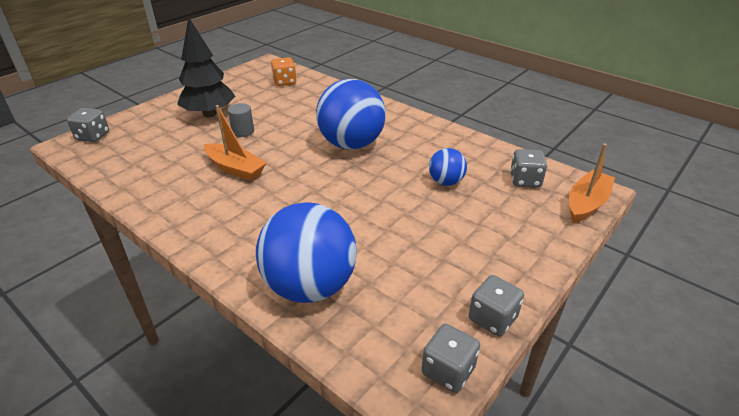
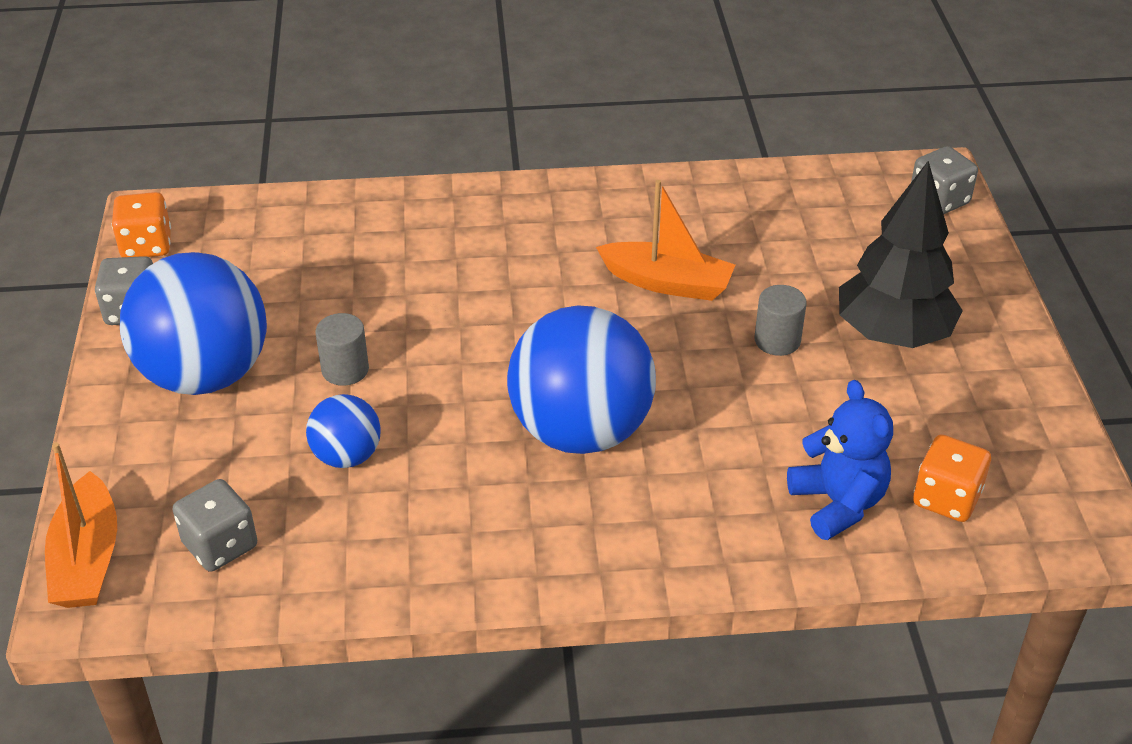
camera: 135 degrees right, 5 degrees up
(235, 168) = (667, 283): orange boat -> orange boat turned 150 degrees counterclockwise
(310, 286) = (360, 228): blue ball -> blue ball (205, 375)
(312, 94) = (838, 503): none -> blue teddy bear
(409, 214) = (345, 370): none -> grey cylinder
(448, 371) = (146, 245): grey dice -> orange dice

